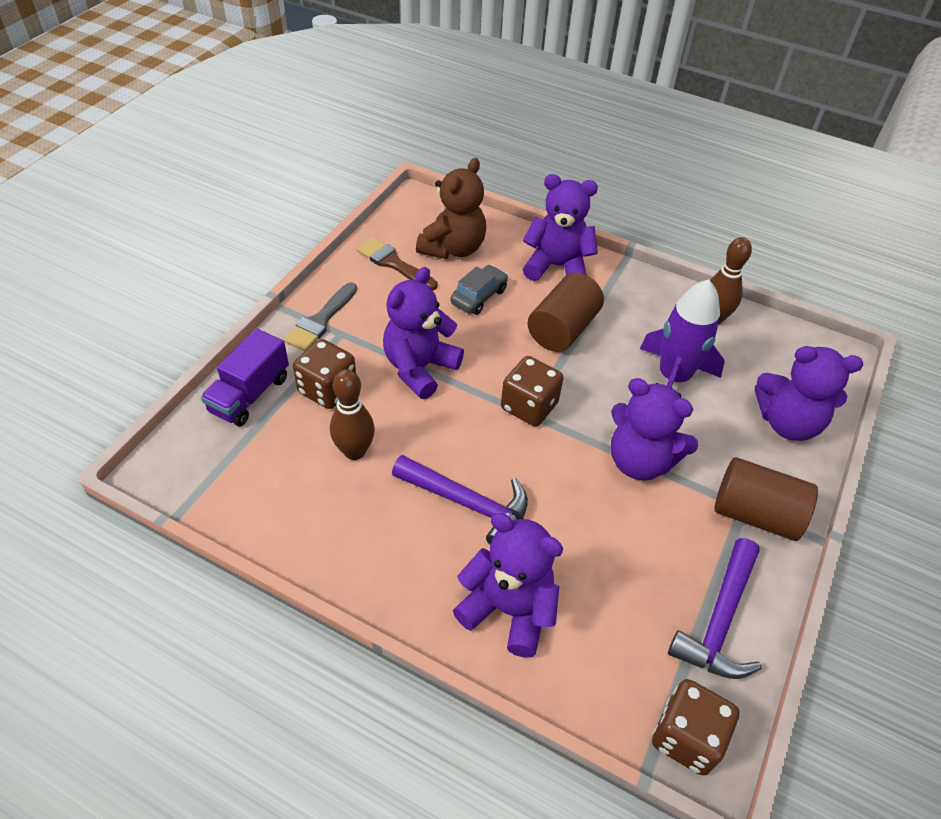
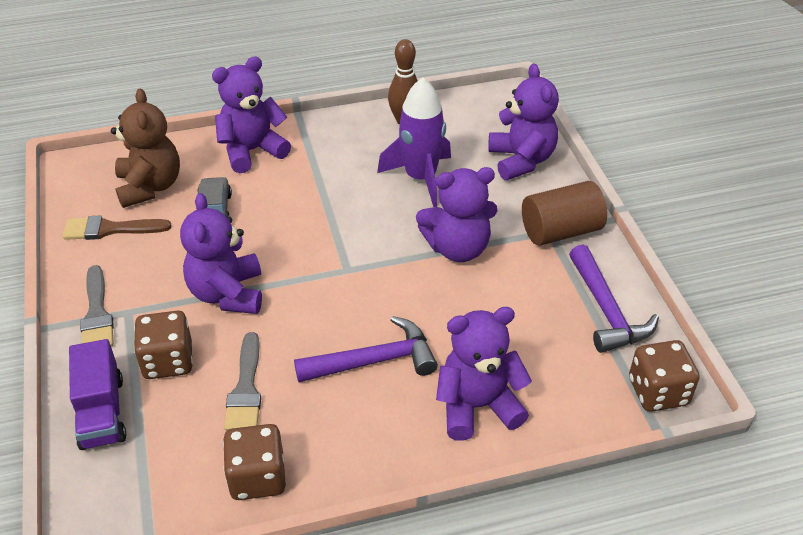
camera: 40 degrees left, 5 degrees down
(354, 451) = (246, 389): brown bowling pin -> grey brush
(529, 406) = (343, 264): brown dice -> brown dice (257, 477)
(562, 329) = (307, 194): brown cylinder -> none
(787, 423) = (521, 160): purple teddy bear -> purple teddy bear turned 75 degrees counterclockwise

